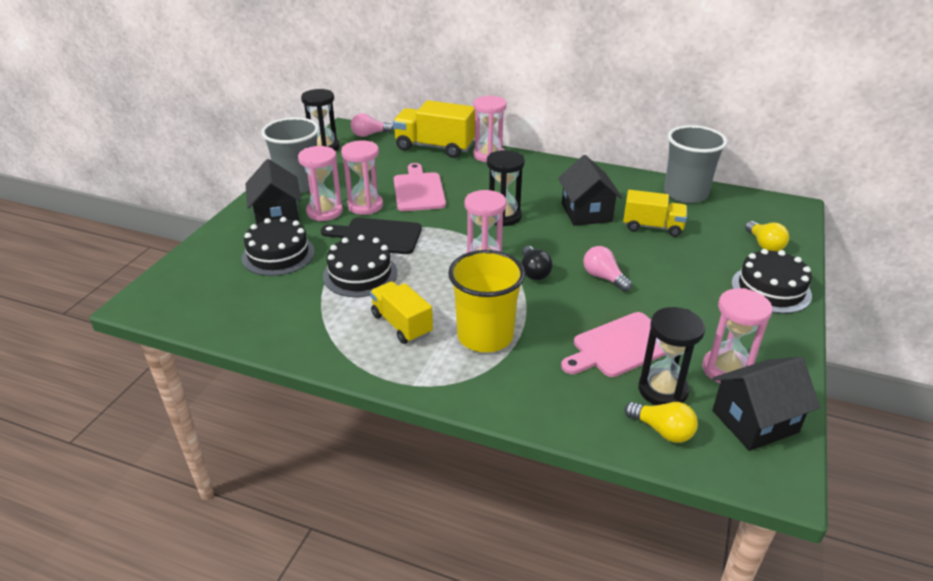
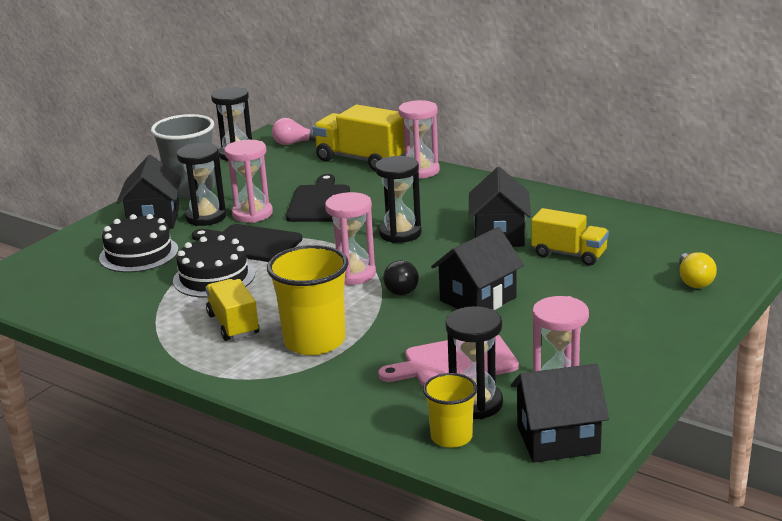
camera: 15 degrees right, 10 degrees down
(324, 212) = (206, 217): pink hourglass -> black hourglass
(418, 190) = (319, 202): pink cutting board -> black cutting board
(603, 277) = (478, 299): pink light bulb -> black house
(662, 430) = (451, 437): yellow light bulb -> yellow cup
(685, 194) = (634, 223): grey cup -> none
(771, 289) = (668, 324): black cake -> none

